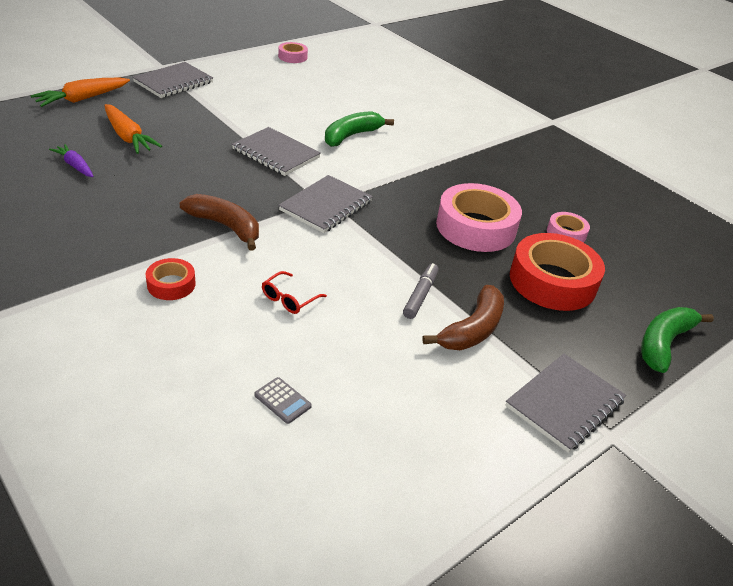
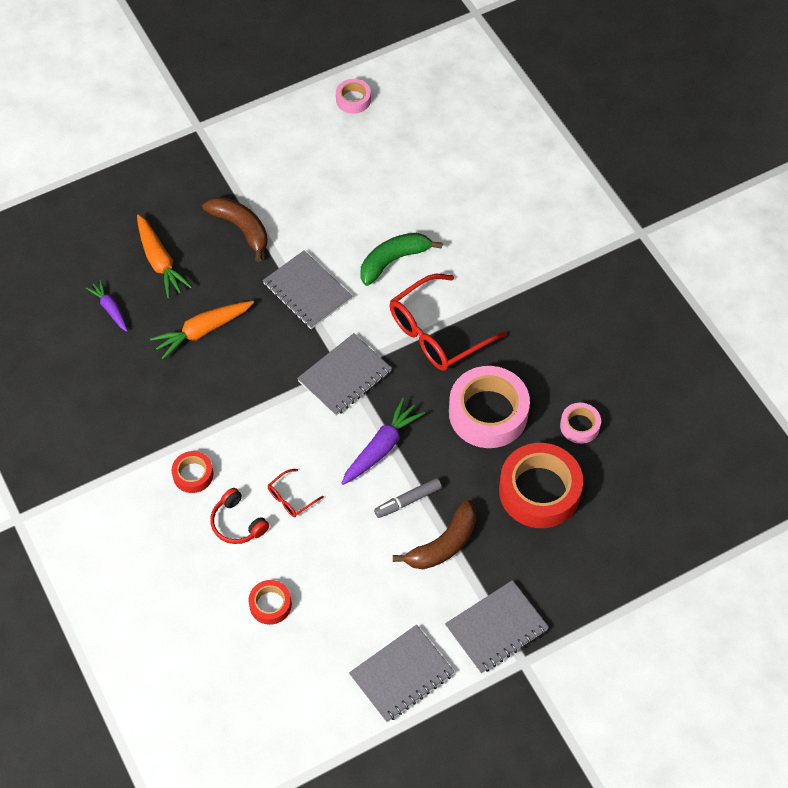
camera: 15 degrees right, 20 degrees up
(82, 99) = (114, 194): orange carrot -> orange carrot (202, 331)
(173, 82) = (210, 159): grey notebook -> grey notebook (401, 674)
(226, 226) = (245, 402): brown banana -> brown banana (241, 228)
(229, 324) = (237, 523): none -> red headphones
(282, 401) = (270, 604): grey calculator -> red tape
(378, 255) = (381, 447): none -> purple carrot
(406, 177) = (437, 333): none -> red glasses
(420, 295) = (408, 501): grey marker -> grey marker turned 150 degrees counterclockwise
(663, 343) = (614, 573): green banana -> none

